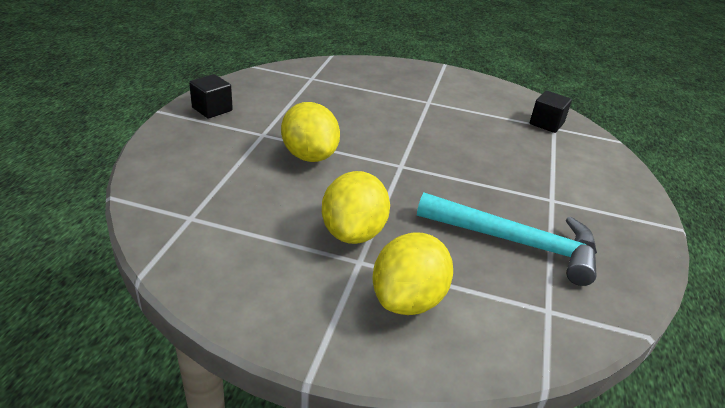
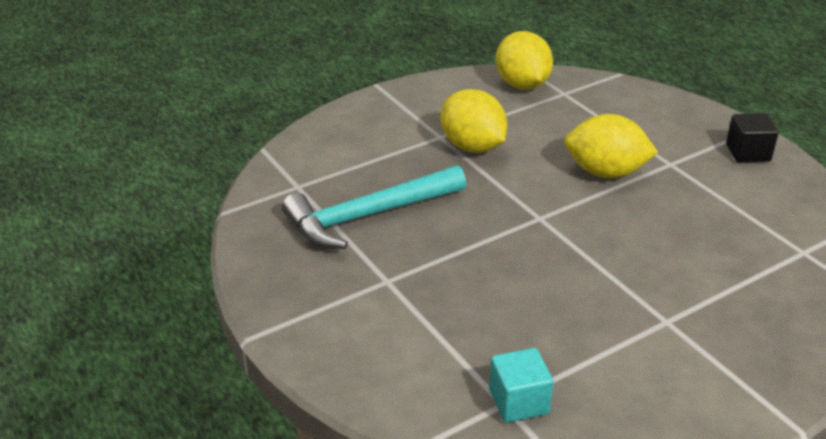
camera: 135 degrees right, 0 degrees up
(408, 299) = (383, 137): yellow lemon -> yellow lemon (522, 85)
(546, 124) = (518, 402): black cube -> turquoise cube

